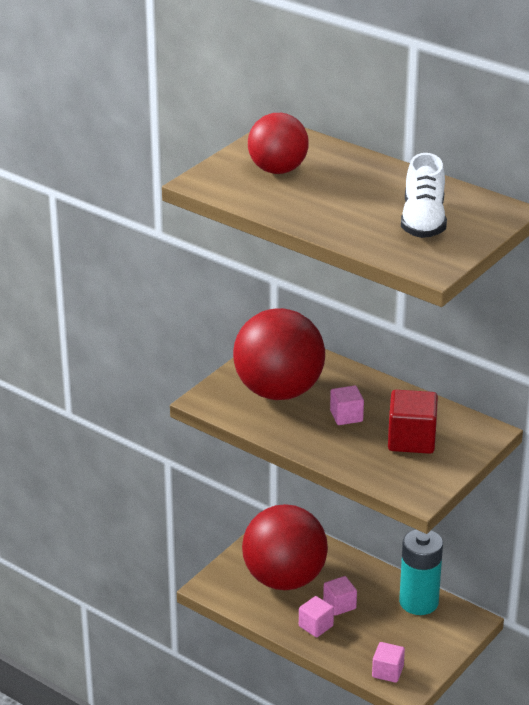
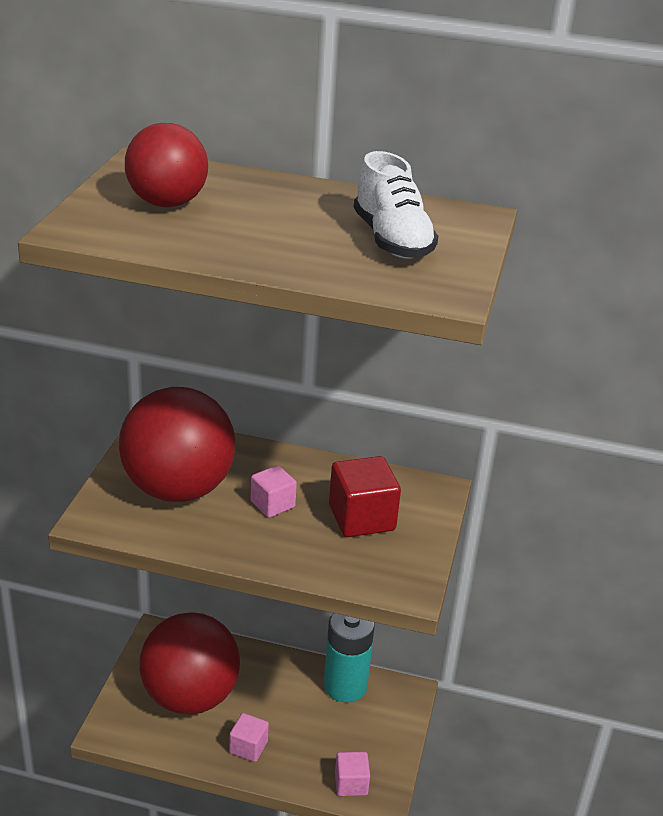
camera: 25 degrees left, 0 degrees up
(339, 605) = (263, 713): pink cube -> none

